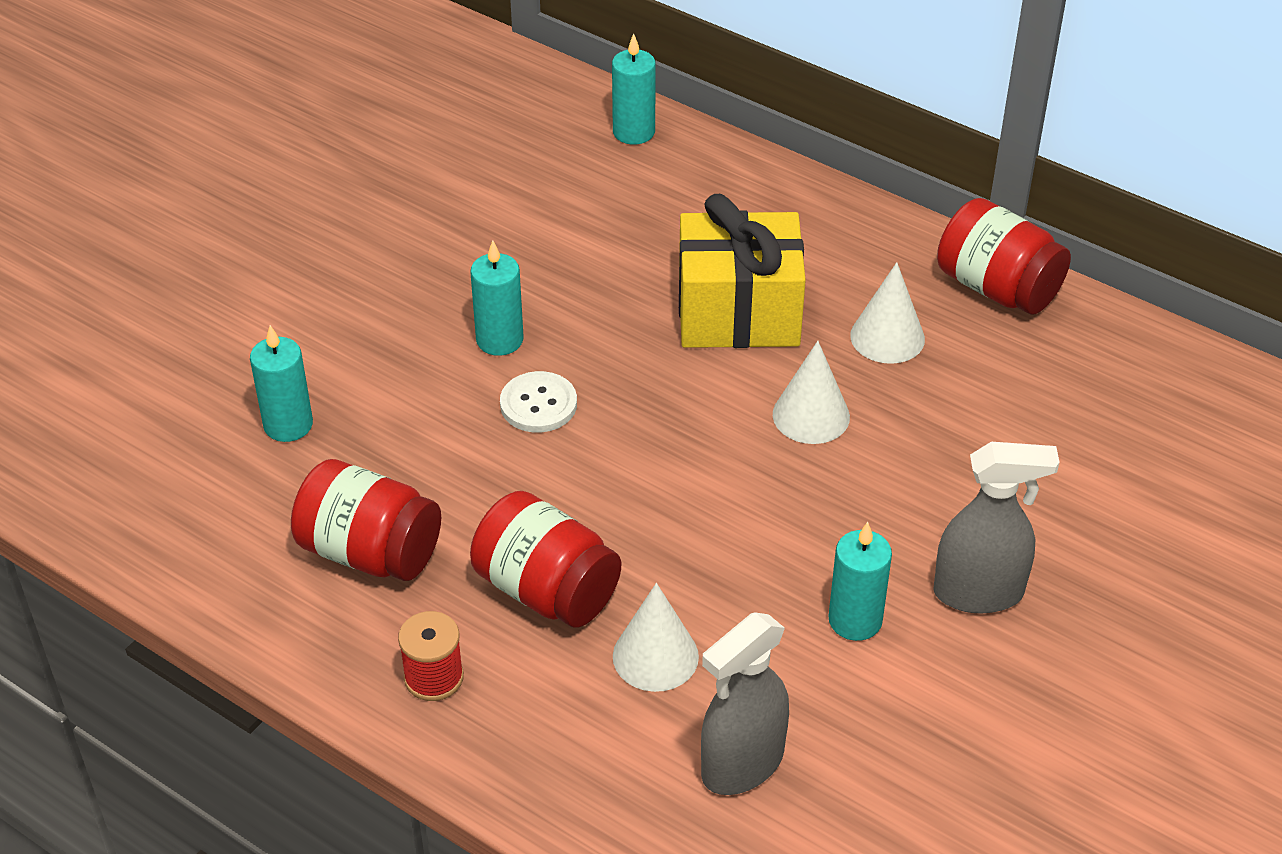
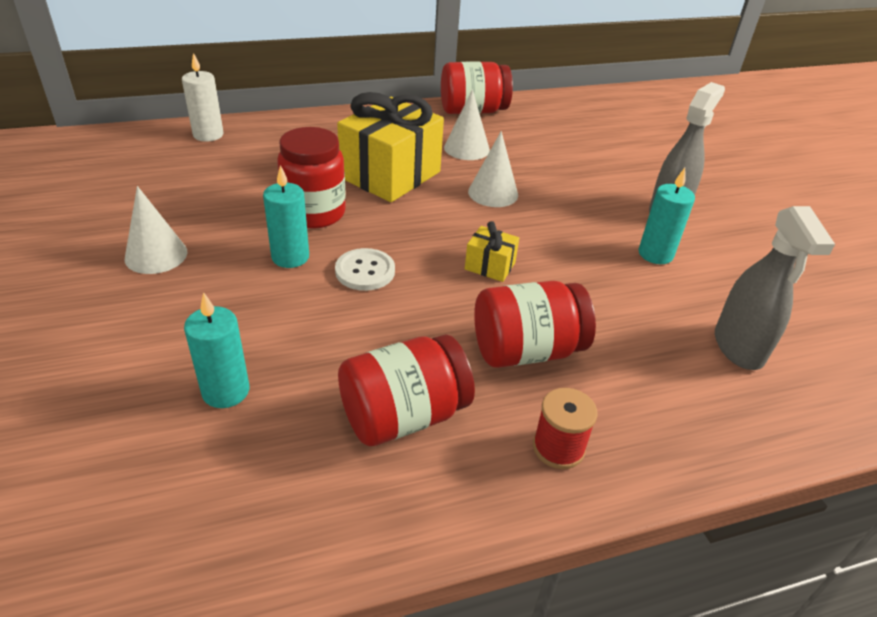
camera: 55 degrees left, 5 degrees down
(591, 306) = (314, 213): none -> red jar
(633, 132) = (208, 135): turquoise candle -> white candle
(655, 656) = (624, 335): white cone -> white cone (156, 255)
(657, 490) = (490, 266): none -> yellow gift

